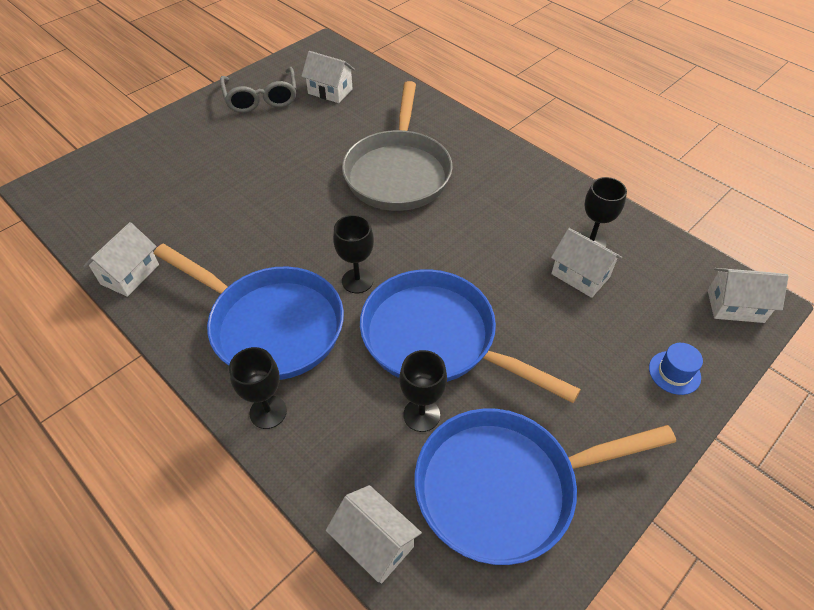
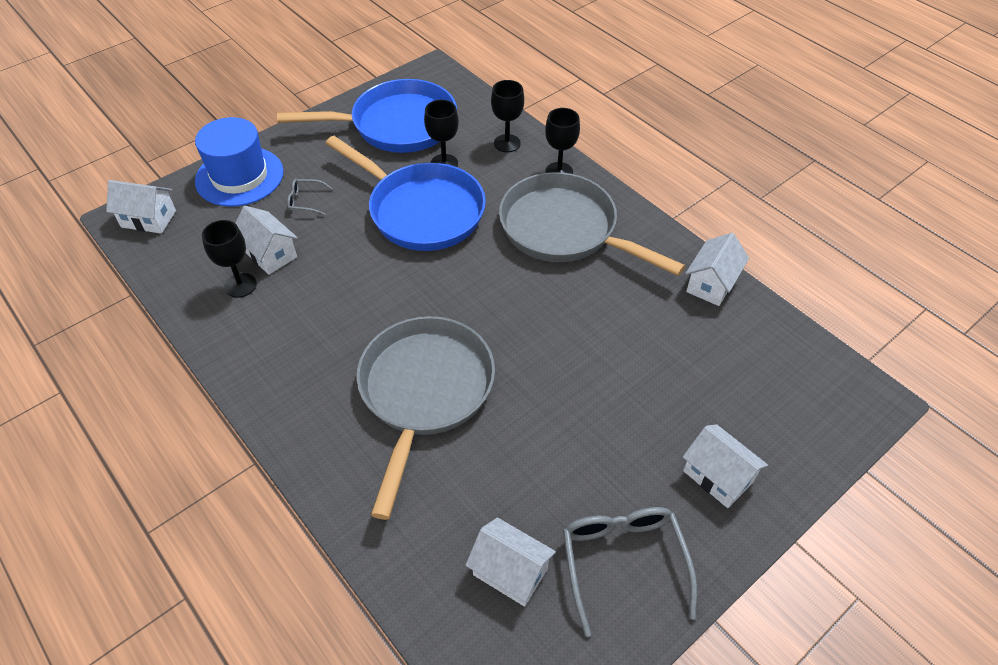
camera: 175 degrees left, 0 degrees up
(270, 325) = (564, 229): blue pan -> grey pan
(357, 281) = (485, 263): black goblet -> black goblet (507, 143)
(375, 543) = (485, 107): white house -> white house (717, 476)
(575, 342) = (305, 201): none -> grey glasses
(674, 372) = (239, 176): blue hat -> blue hat, size x2.16

